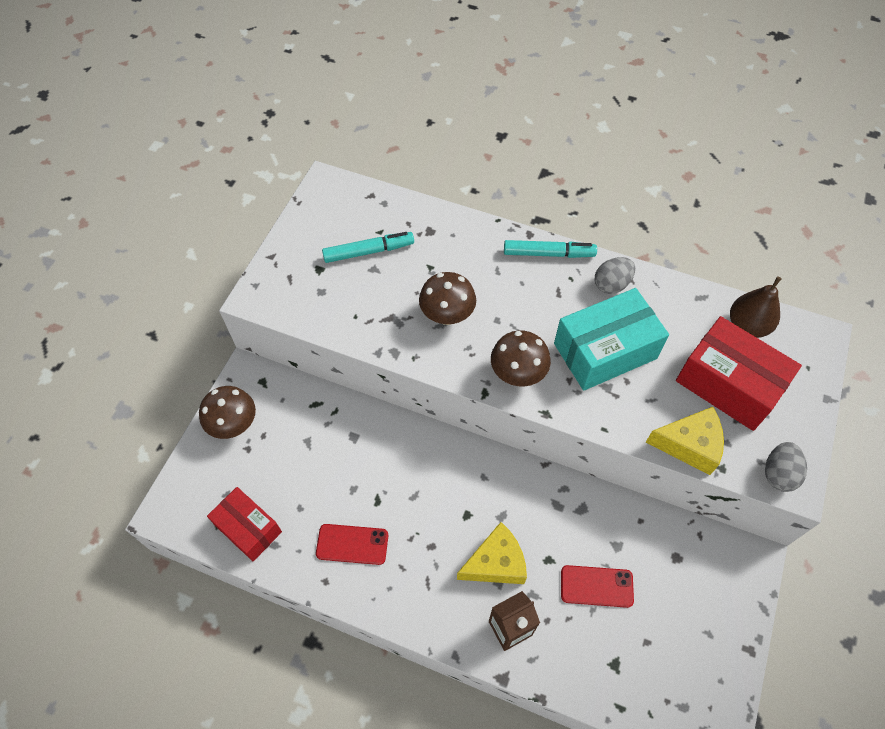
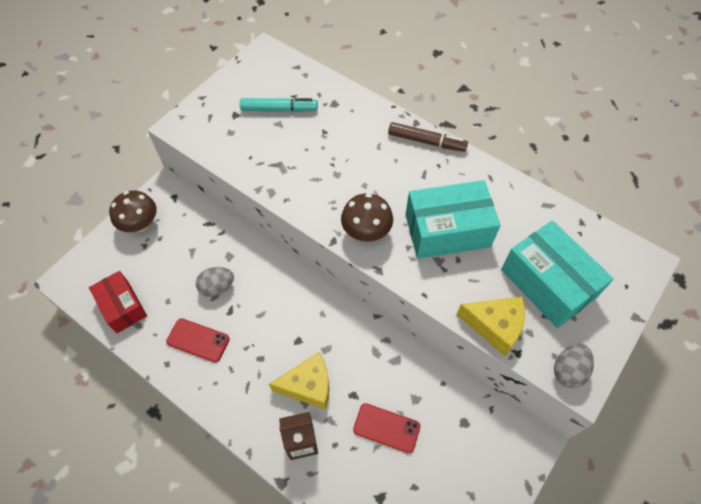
camera: 15 degrees right, 0 degrees up
(447, 315) = (324, 172): brown mushroom -> none
(548, 254) = (426, 141): turquoise marker -> brown marker
(611, 284) = (472, 177): grey egg -> grey egg (217, 287)
(728, 384) = (547, 283): red box -> turquoise box
(747, 326) = (581, 238): brown pear -> none

